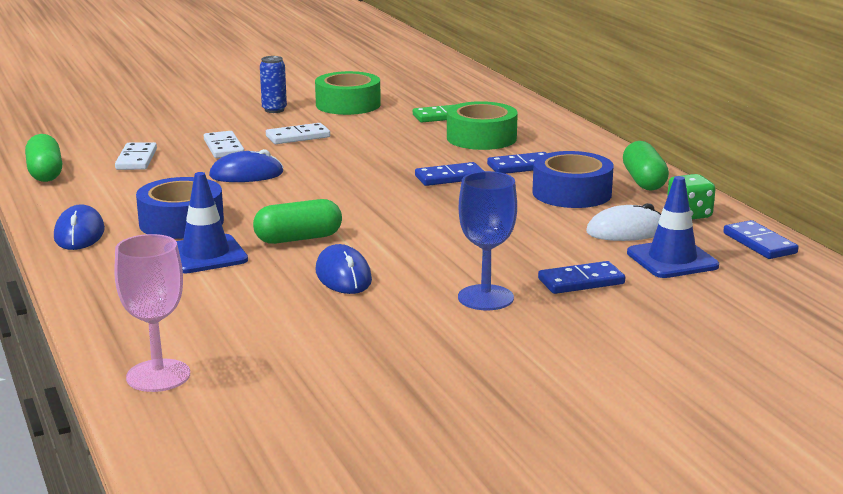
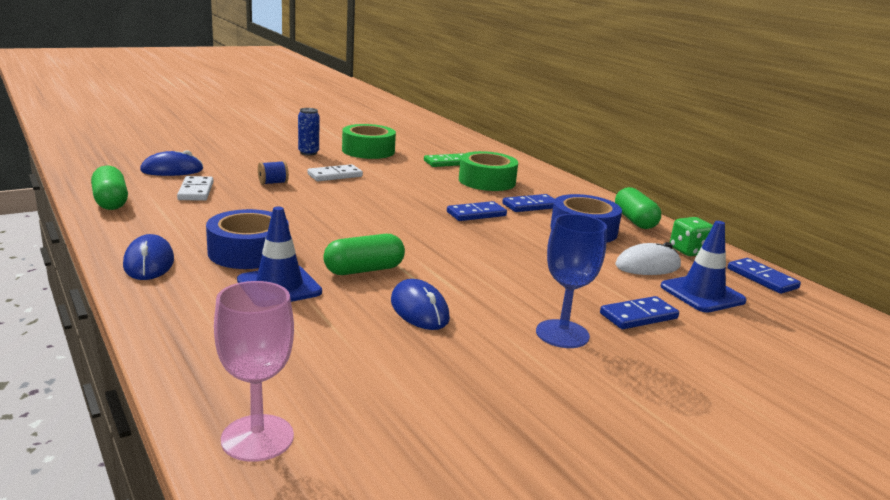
camera: 10 degrees left, 0 degrees up
(224, 148) = (273, 183): white domino -> blue spool
(246, 174) = (299, 207): blue mouse -> blue mouse (172, 170)

